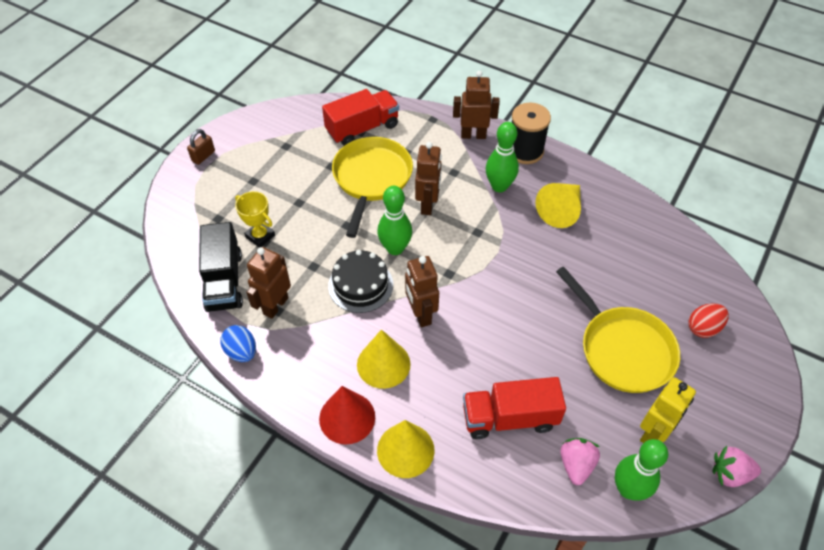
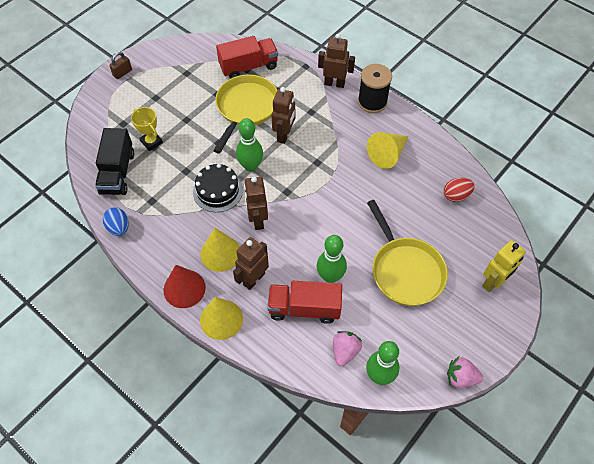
camera: 10 degrees right, 5 degrees up
(275, 306) = (151, 197): brown robot -> brown robot (253, 279)
(499, 186) = (344, 128): green bowling pin -> green bowling pin (330, 276)
(653, 433) = (410, 337): yellow robot -> yellow robot (493, 282)
(703, 328) = (474, 264): red egg -> red egg (456, 196)

